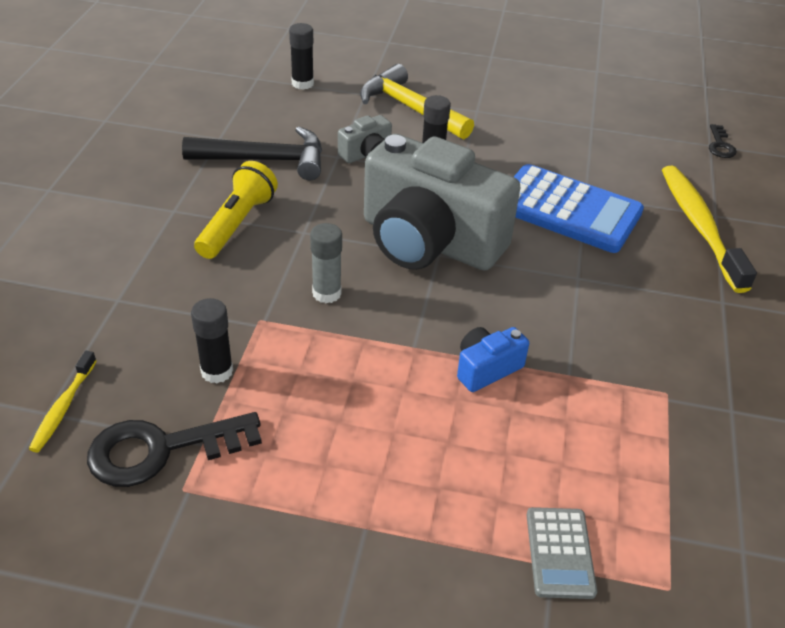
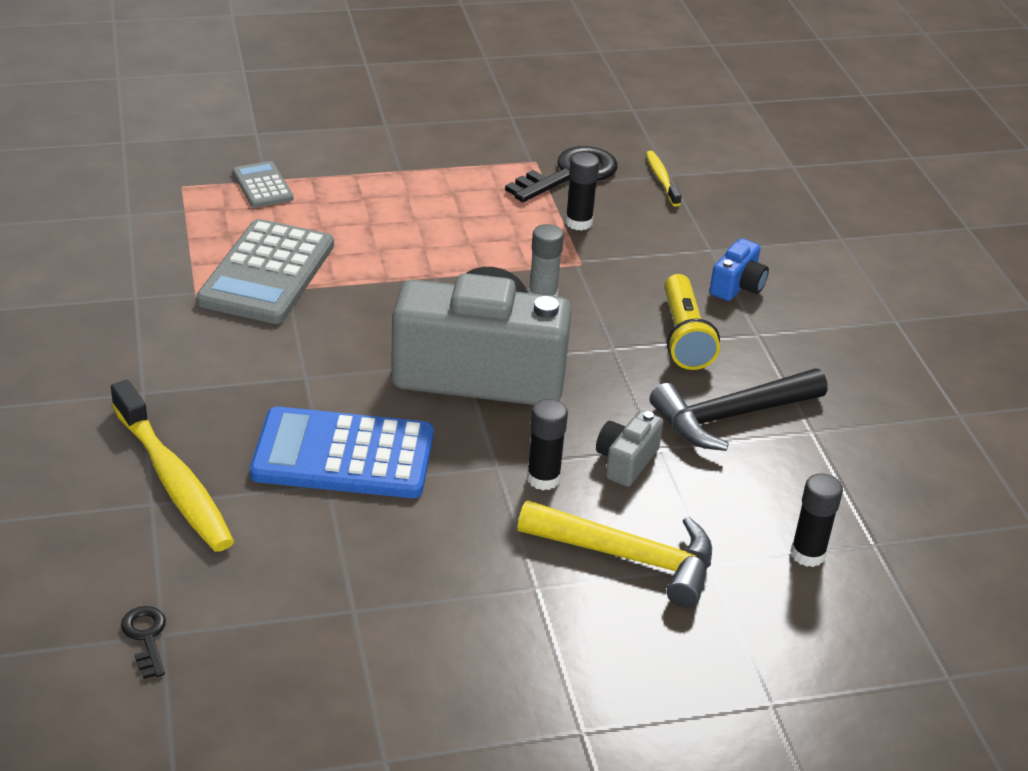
camera: 155 degrees right, 5 degrees down
(486, 369) = (363, 275): blue camera -> blue camera (737, 286)
(587, 401) = (267, 273): none -> grey calculator

